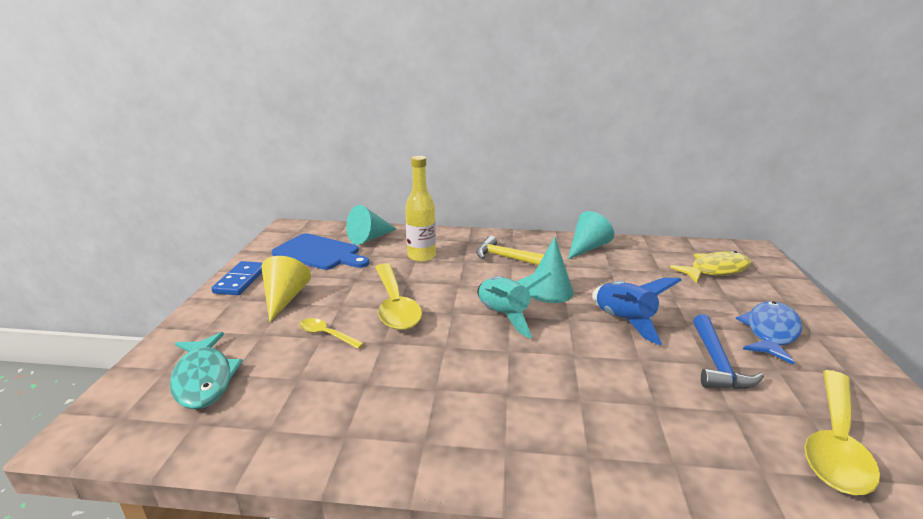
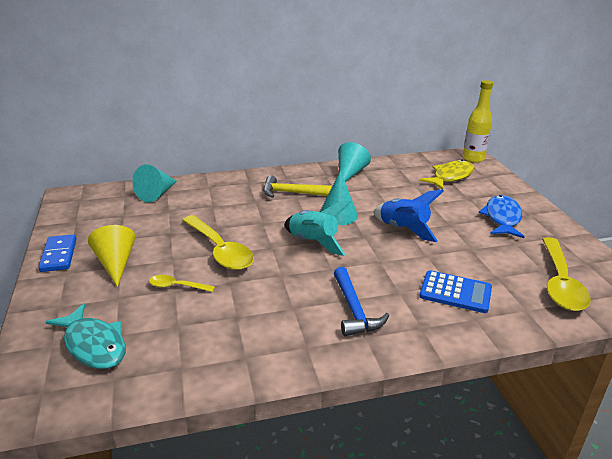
camera: 20 degrees left, 5 degrees up
(319, 253) = (118, 216): blue cutting board -> none
(421, 256) = (216, 203): yellow bottle -> yellow bottle (473, 158)
(660, 418) = (455, 292): none -> blue calculator
(717, 363) = (476, 247): blue hammer -> blue hammer (354, 310)

